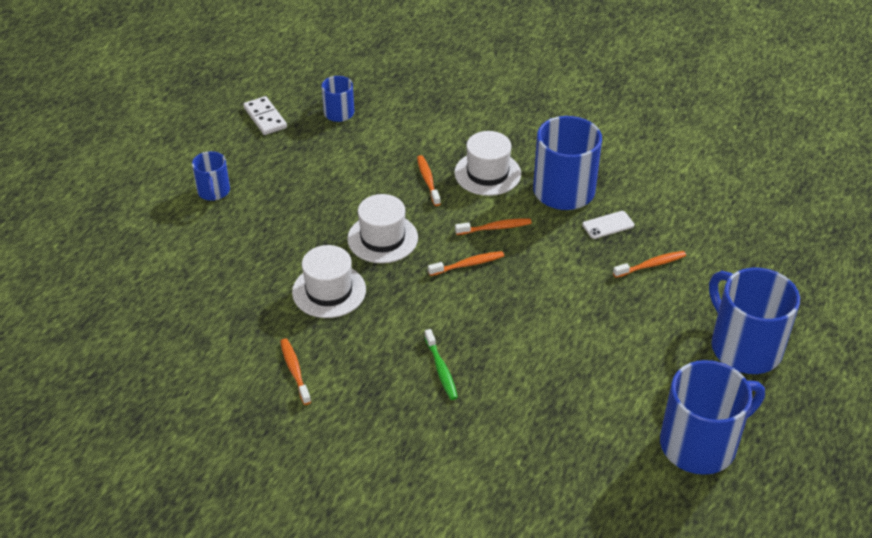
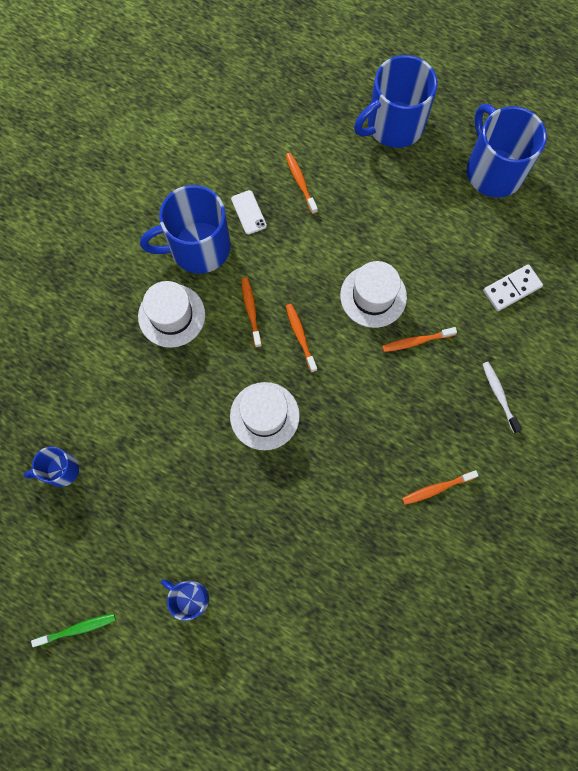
camera: 90 degrees left, 30 degrees up
(213, 191) = (190, 598): blue mug -> blue mug turned 135 degrees counterclockwise
(265, 118) = (64, 554): white domino -> white domino (512, 289)
(329, 291) = (336, 464): white hat -> white hat (373, 296)
(399, 432) = (499, 395): none -> white toothbrush
(428, 180) = (180, 373): orange toothbrush -> orange toothbrush (416, 341)
(441, 369) = (429, 361): green toothbrush -> green toothbrush (77, 629)

